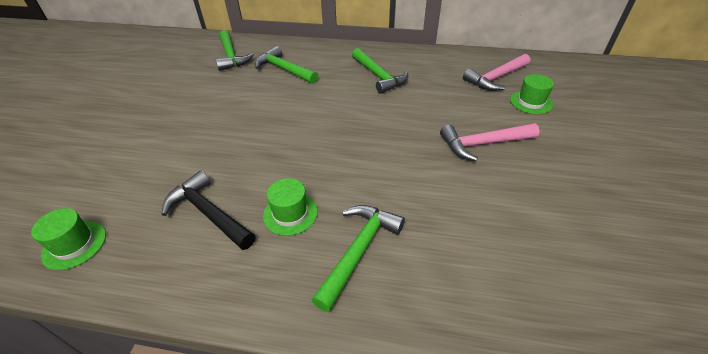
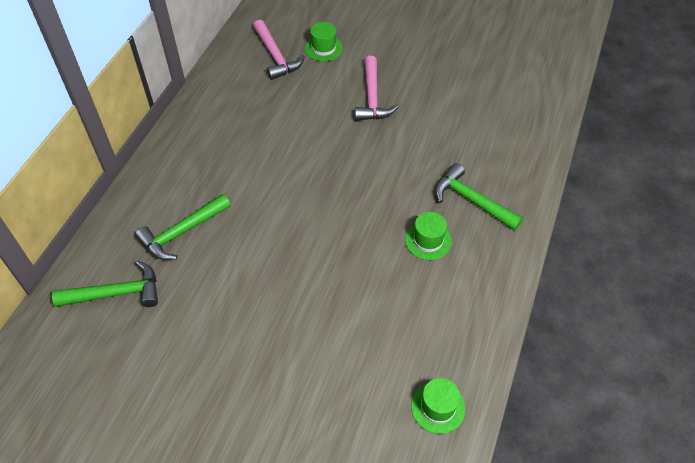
camera: 80 degrees left, 10 degrees up
(208, 213) = (417, 301): black hammer -> none
(379, 76) = (235, 144): green hammer -> none

